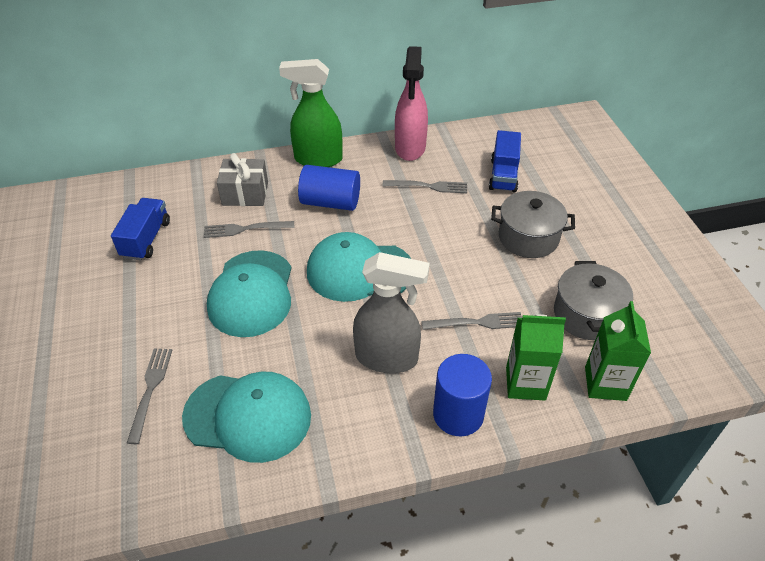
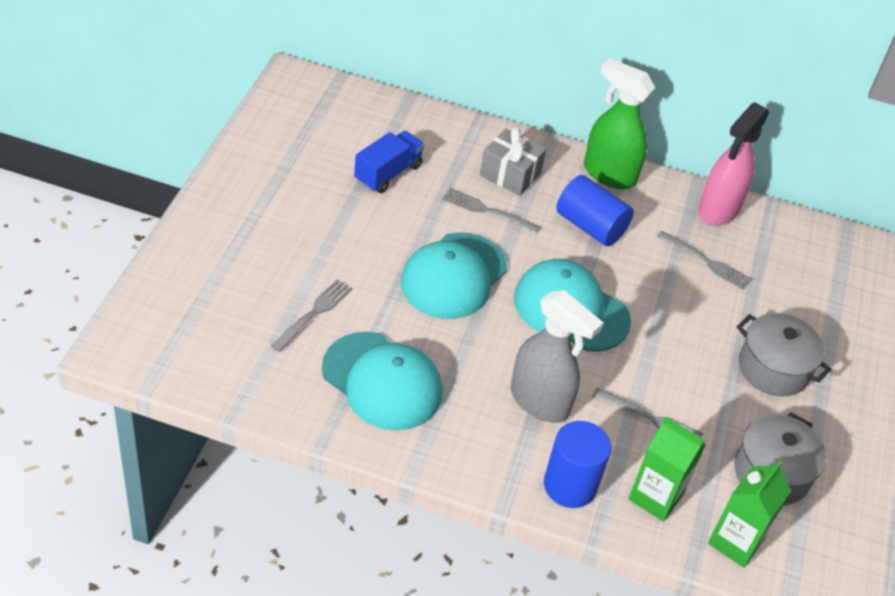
camera: 25 degrees right, 0 degrees up
(503, 175) = (800, 291): blue truck -> none

